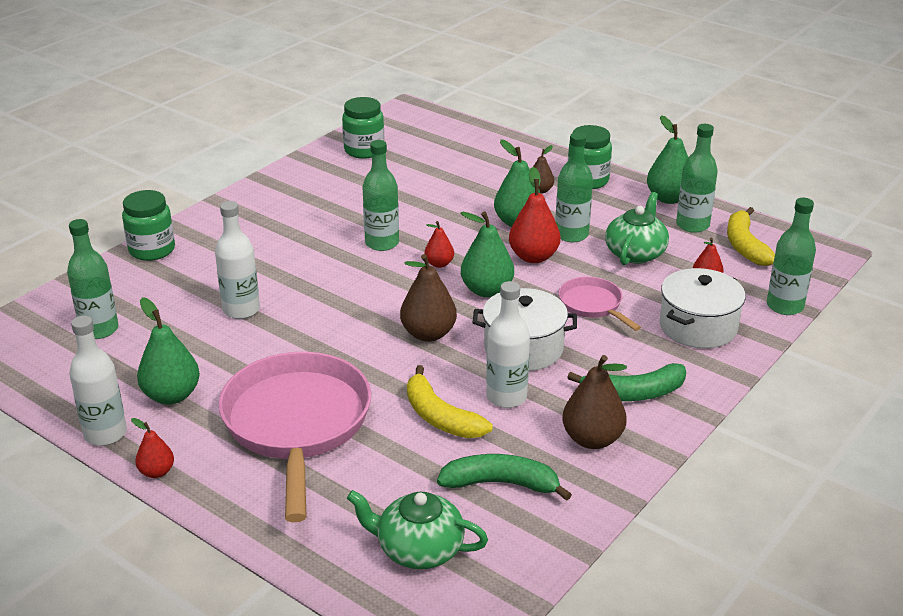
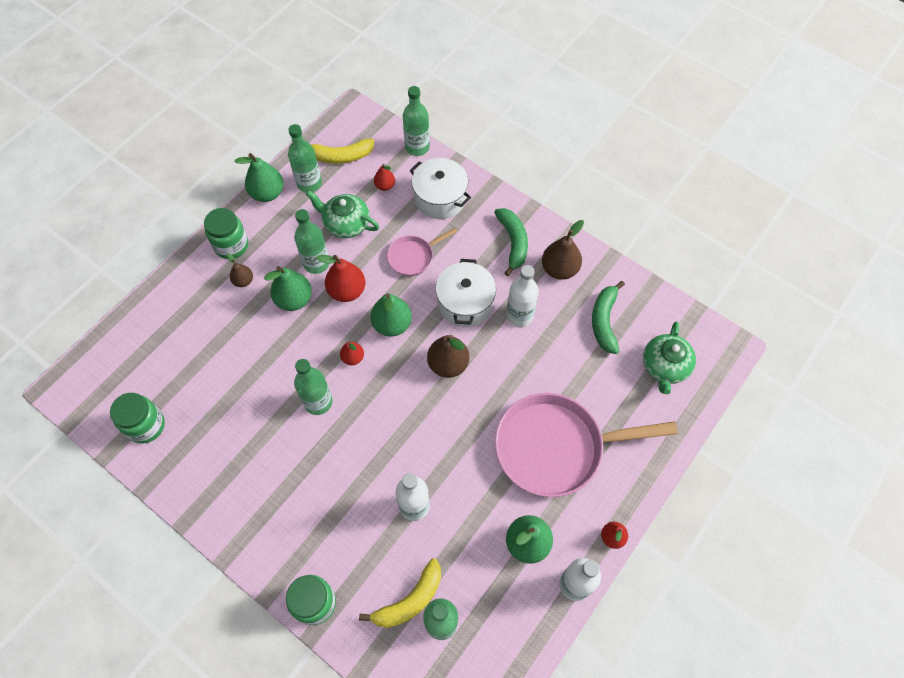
camera: 90 degrees left, 30 degrees up
(440, 417) = (543, 355): yellow banana -> yellow banana (410, 600)

